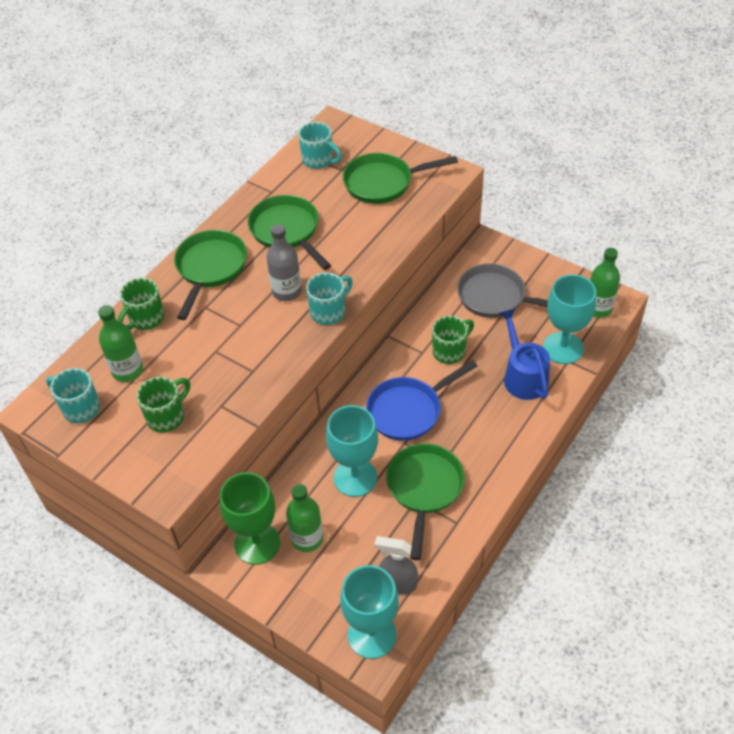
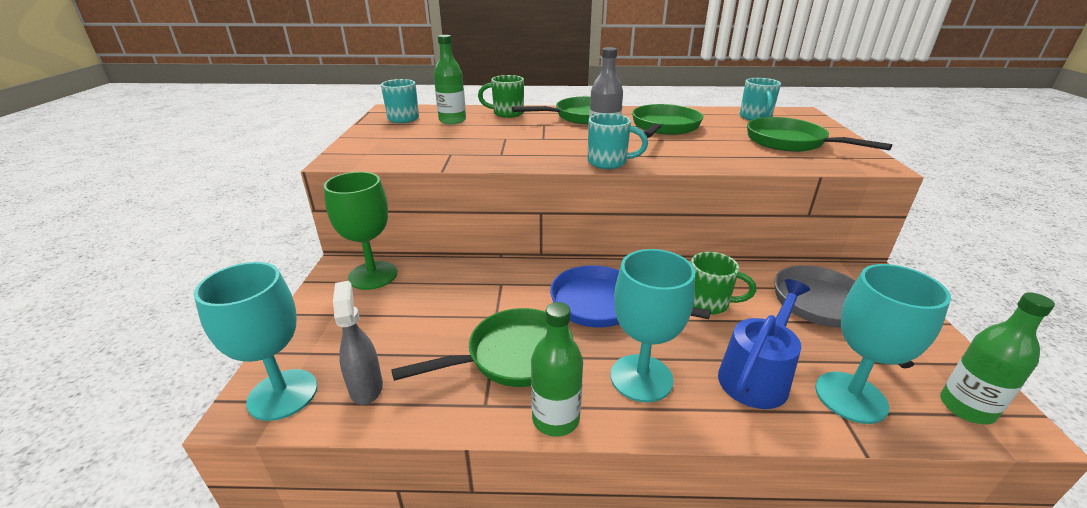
camera: 55 degrees right, 20 degrees down
(167, 416) = (420, 141): green mug -> none
(307, 538) = (394, 300): green bottle -> green bottle (555, 419)
(355, 477) = (488, 302): turquoise goblet -> turquoise goblet (641, 378)

